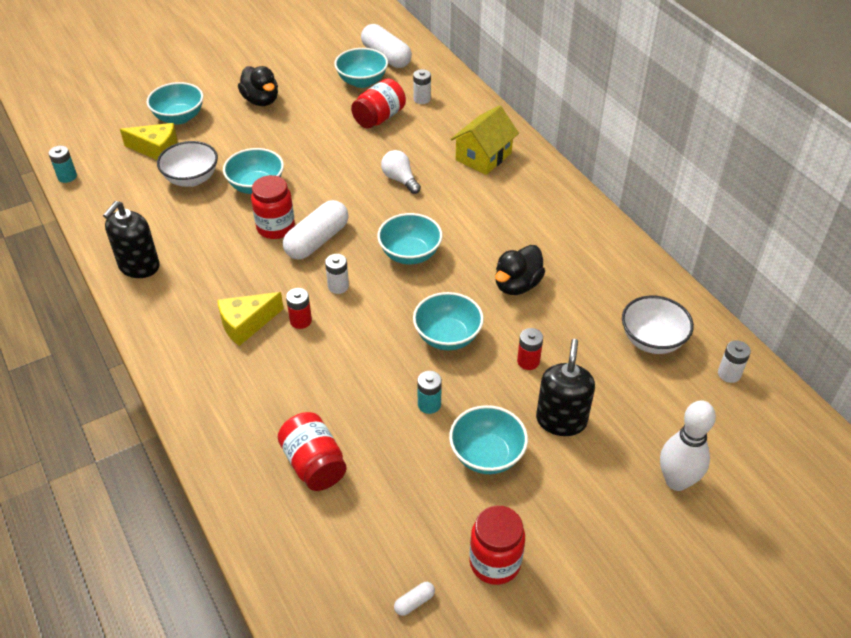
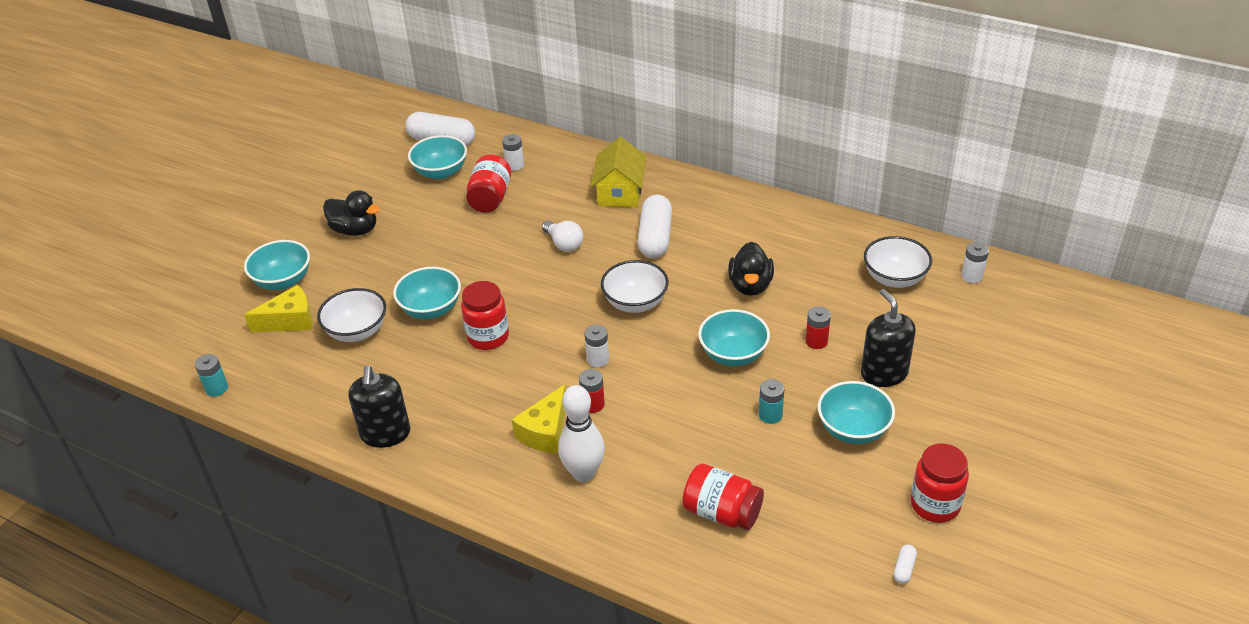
camera: 30 degrees left, 5 degrees down
(317, 241) = (539, 330): white capsule -> white capsule (655, 238)
(400, 179) = (564, 244): white light bulb -> white light bulb turned 150 degrees counterclockwise
(410, 254) = (635, 303): turquoise bowl -> white bowl
(676, 481) = (1006, 373): white bowling pin -> white bowling pin (583, 473)

